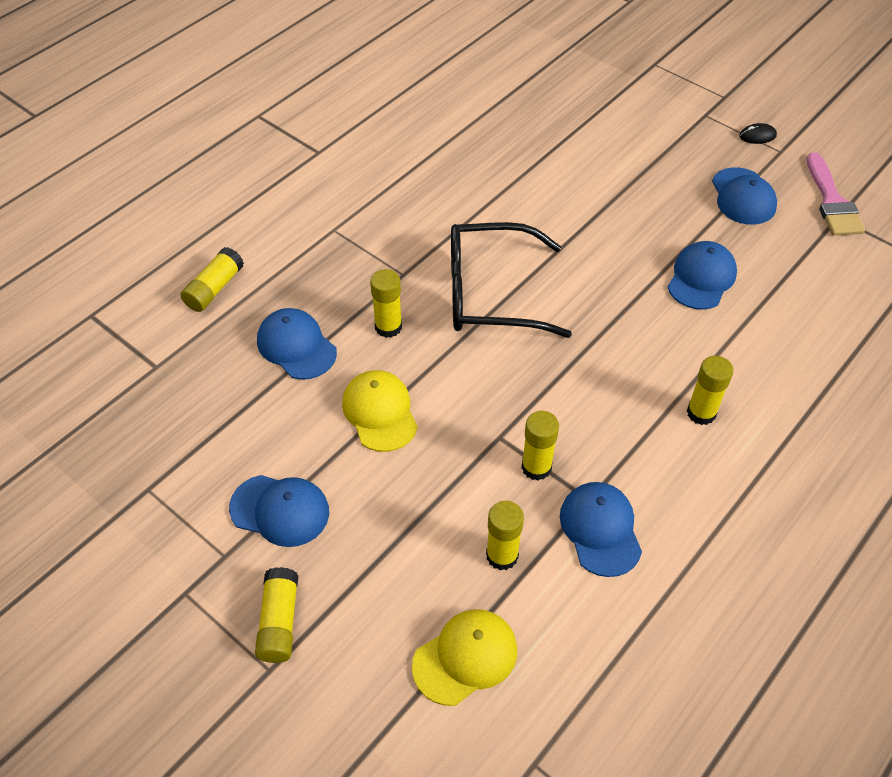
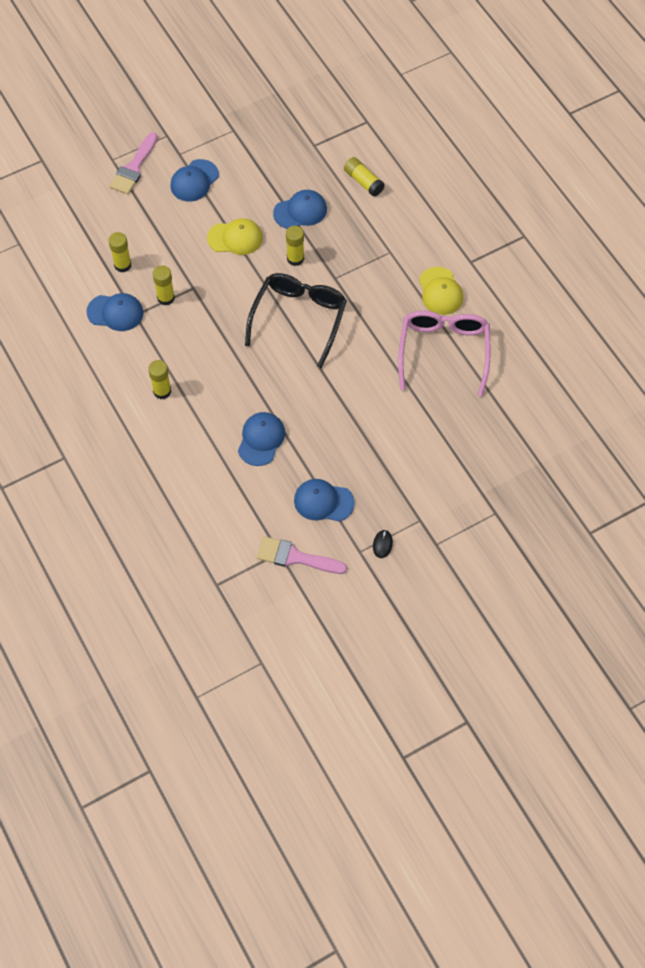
camera: 110 degrees right, 10 degrees up
(279, 622) = (133, 168): yellow glue stick -> pink brush
(465, 657) = (79, 233): yellow cap -> yellow cap (440, 291)
(468, 145) = (443, 351): none -> pink glasses
(701, 278) = (261, 439): blue cap -> blue cap turned 120 degrees counterclockwise

